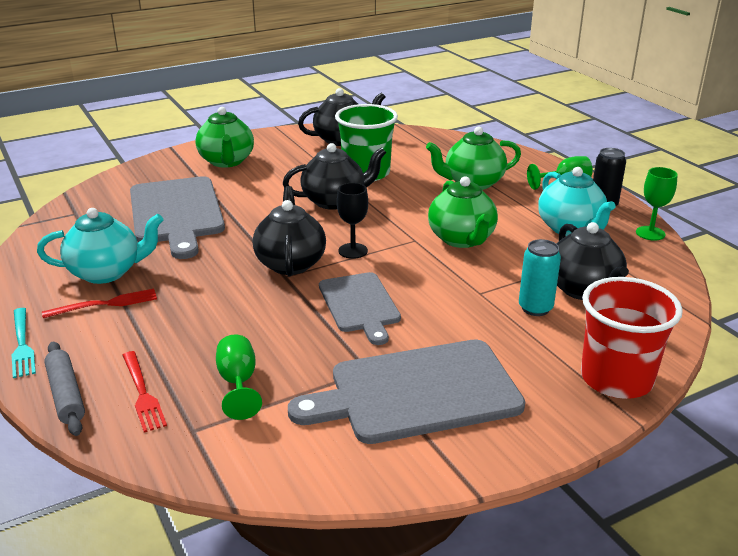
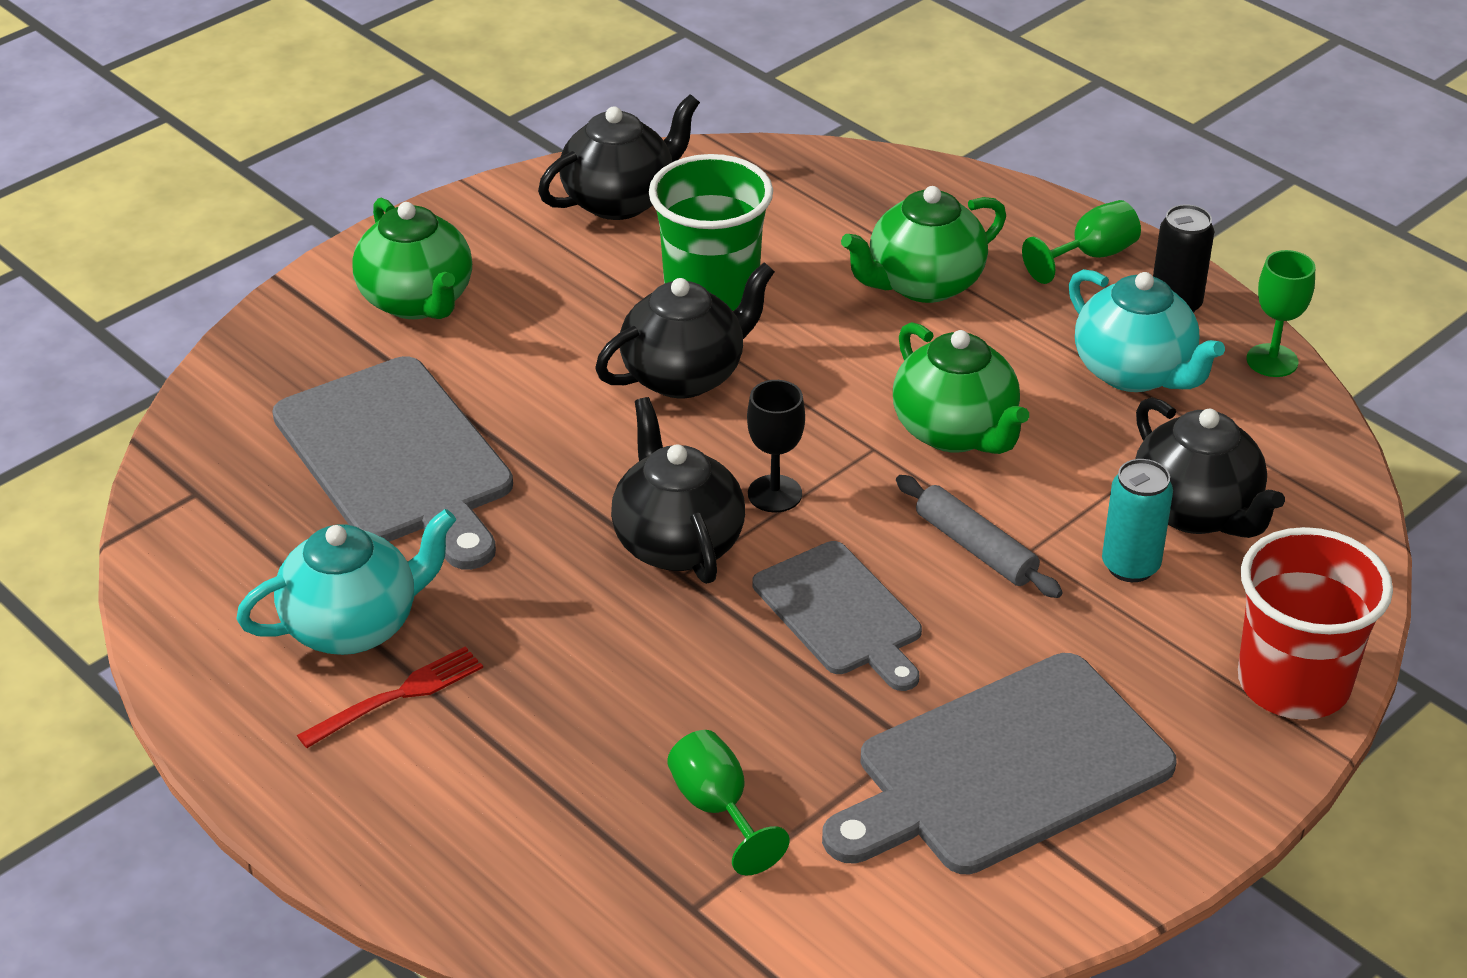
camera: 15 degrees left, 10 degrees up
(22, 345) = (307, 808): turquoise fork -> none
(66, 395) = (450, 888): grey rolling pin -> grey rolling pin (975, 548)
(142, 393) = (574, 859): red fork -> none

